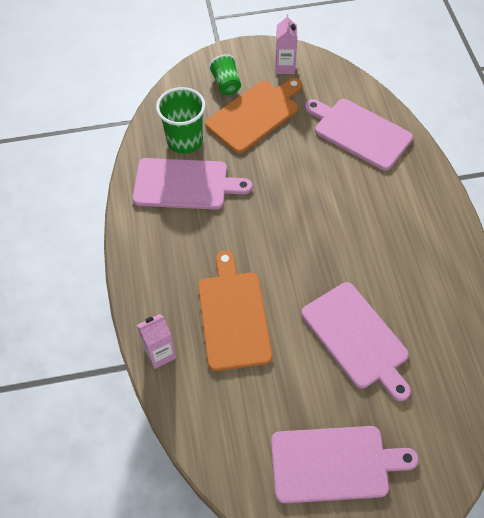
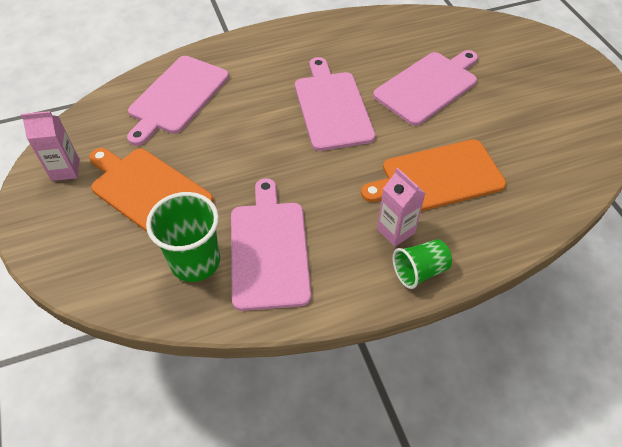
camera: 100 degrees left, 5 degrees down
(160, 353) = (506, 234): pink carton -> pink carton (395, 231)
(226, 84) = (91, 229): green cup -> green cup (419, 271)
(334, 463) = (550, 93): pink cutting board -> pink cutting board (332, 107)

